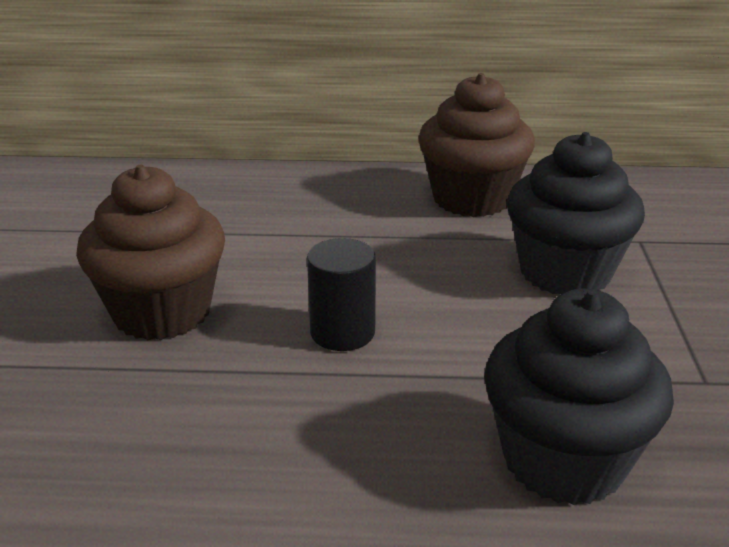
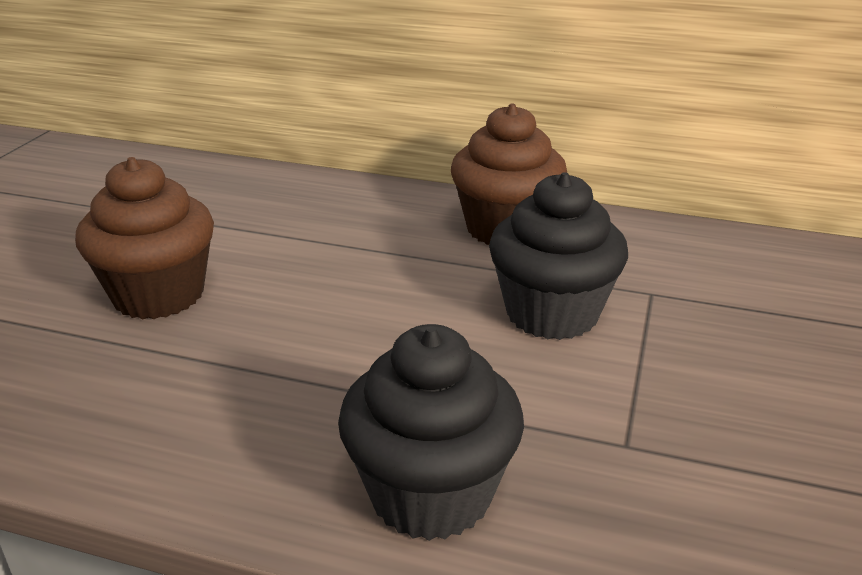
camera: 15 degrees right, 0 degrees up
(342, 332) = (302, 337): black cylinder -> none

